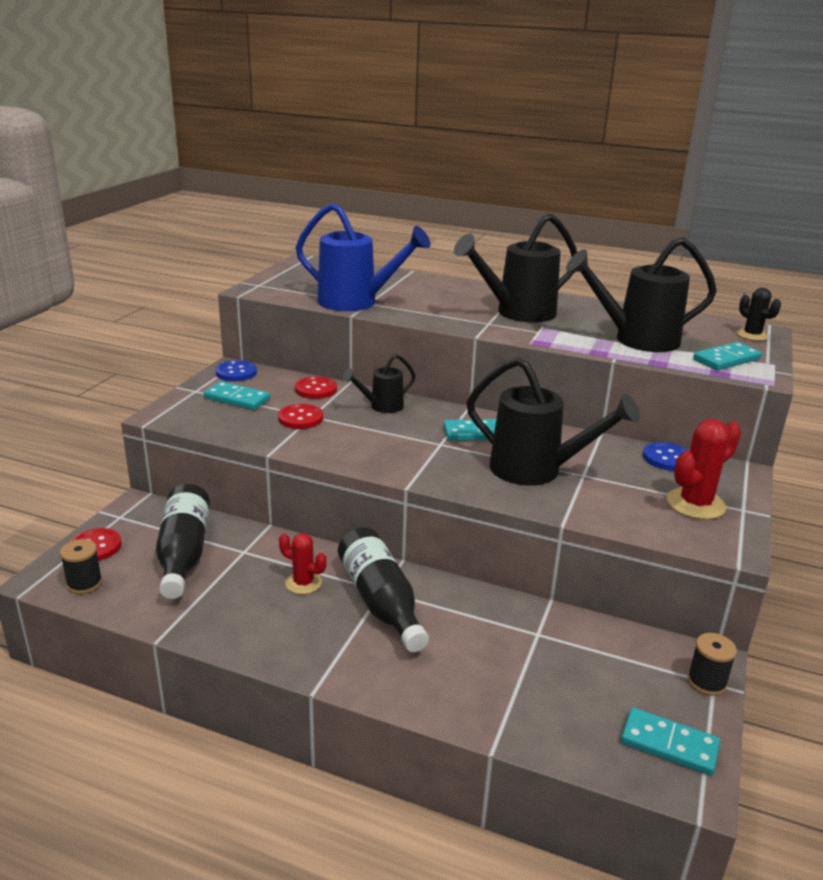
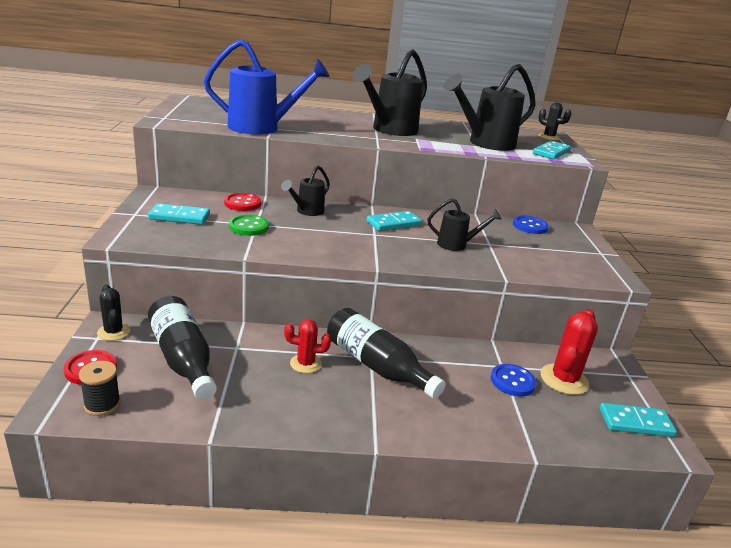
camera: 25 degrees left, 0 degrees up
(137, 513) = (113, 332): none -> black cactus
(236, 372) = (161, 196): blue button -> blue button (512, 381)
(300, 418) = (248, 227): red button -> green button
(535, 470) = (456, 245): black watering can -> black watering can, size x0.54
(695, 504) = (572, 253): red cactus -> red cactus (564, 379)
(706, 682) = (624, 375): black spool -> none

